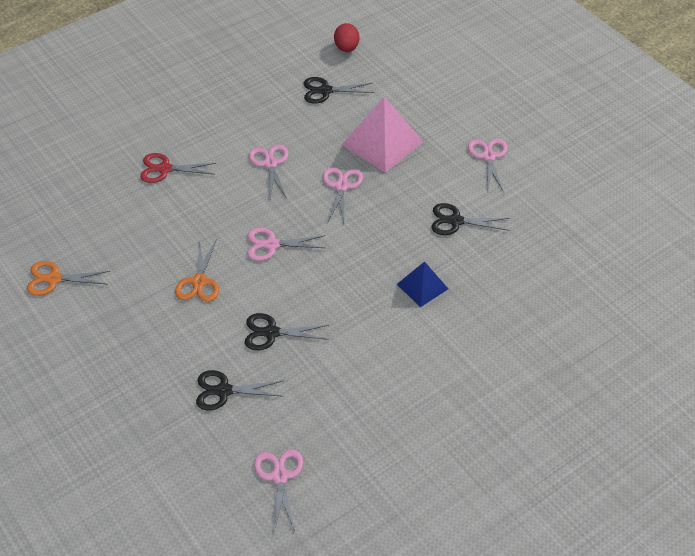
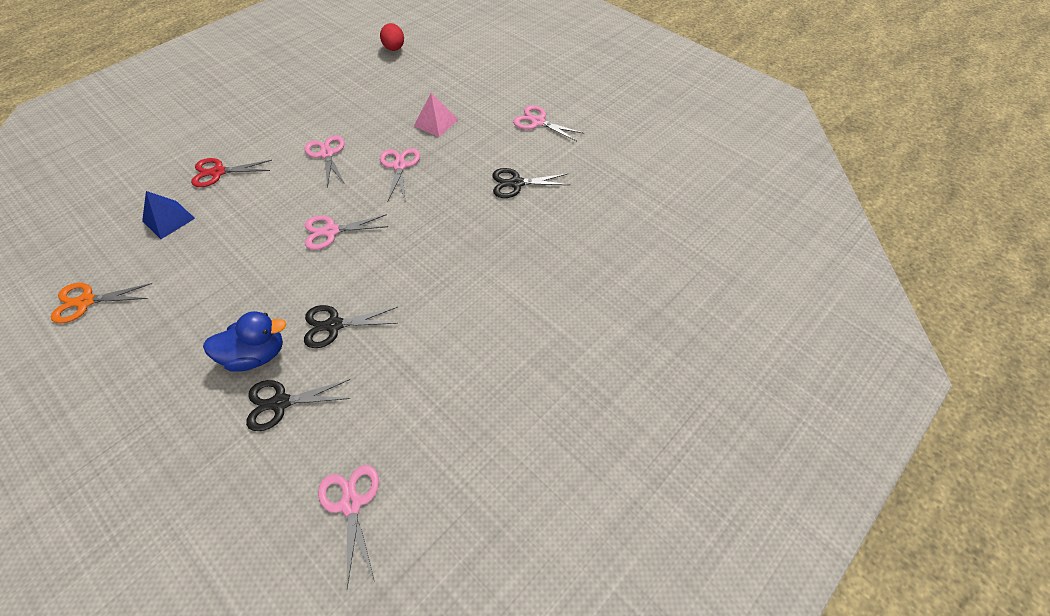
camera: 10 degrees left, 5 degrees up
(199, 282) = (253, 281): orange scissors -> none
(203, 348) = (257, 355): none -> blue duck
(325, 91) = (377, 85): black scissors -> none
(382, 143) = (435, 122): pink pyramid -> pink pyramid, size x0.57
(422, 286) = (492, 251): blue pyramid -> blue pyramid (168, 219)
(488, 156) = (537, 122): pink scissors -> pink scissors turned 45 degrees counterclockwise

